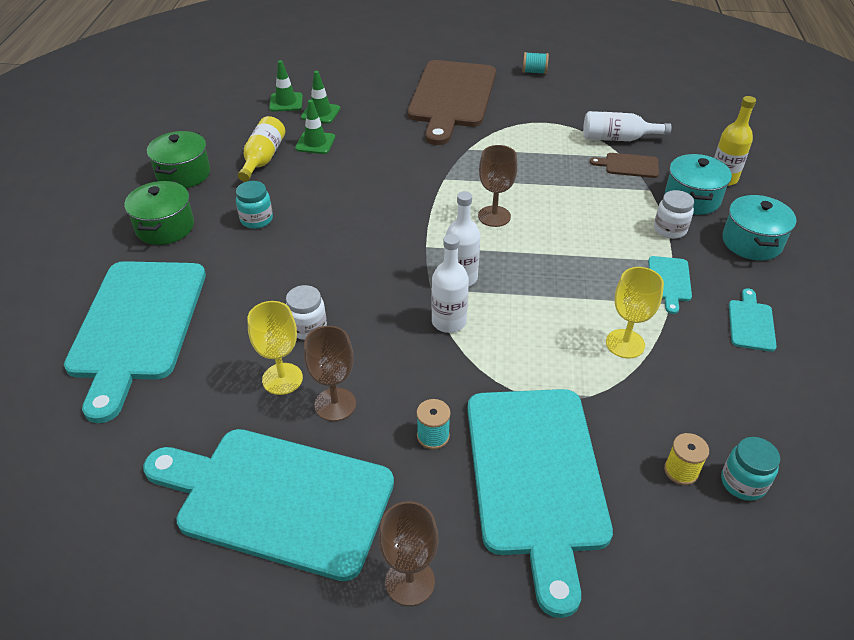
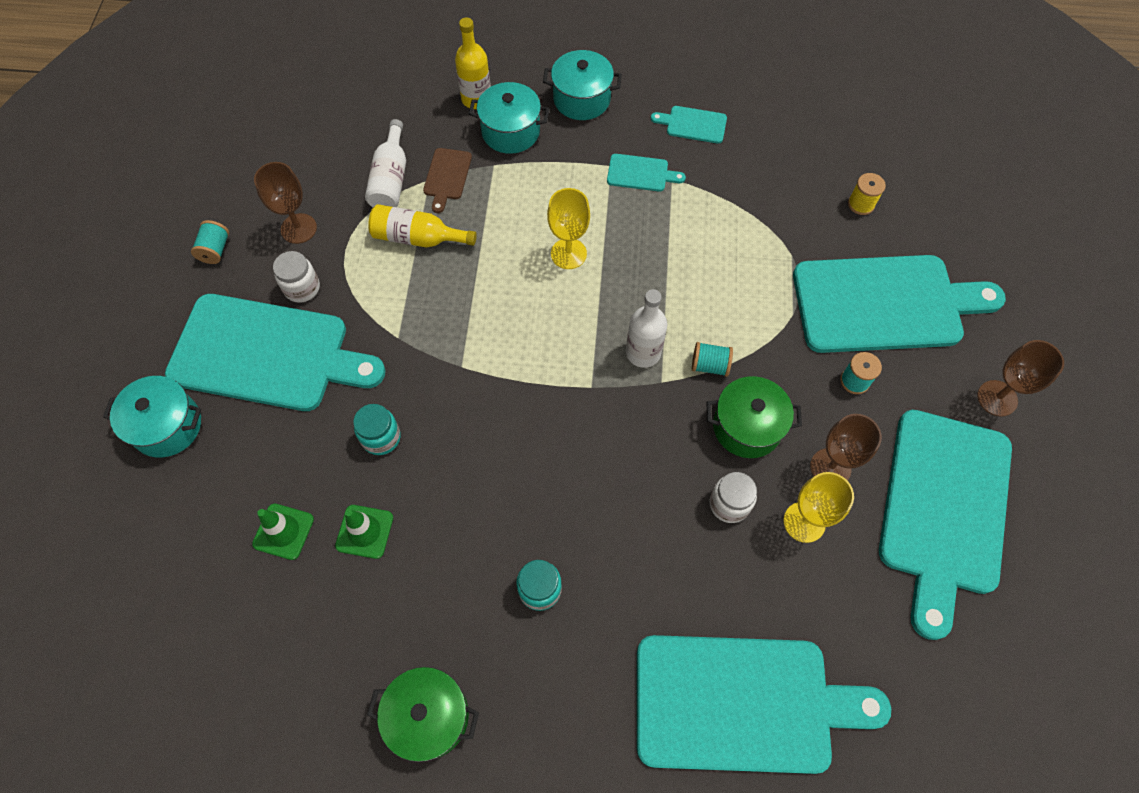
camera: 90 degrees left, 20 degrees up
(165, 227) = (555, 714): green pot -> green pot (747, 427)
(263, 158) = (398, 601): yellow bottle -> yellow bottle (418, 238)
(286, 102) = (243, 588): green traffic cone -> none
(398, 68) = (167, 426): none -> turquoise pot
(449, 321) = (709, 365): white bottle -> turquoise spool
(452, 97) = (267, 354): brown cutting board -> turquoise cutting board
(494, 216) = (537, 316): brown goblet -> brown goblet (298, 228)
(625, 344) = (727, 221): yellow goblet -> yellow goblet (568, 254)
(670, 229) = (562, 159): white jar -> white jar (302, 288)
(743, 483) = (865, 167): turquoise jar -> turquoise jar (381, 437)

